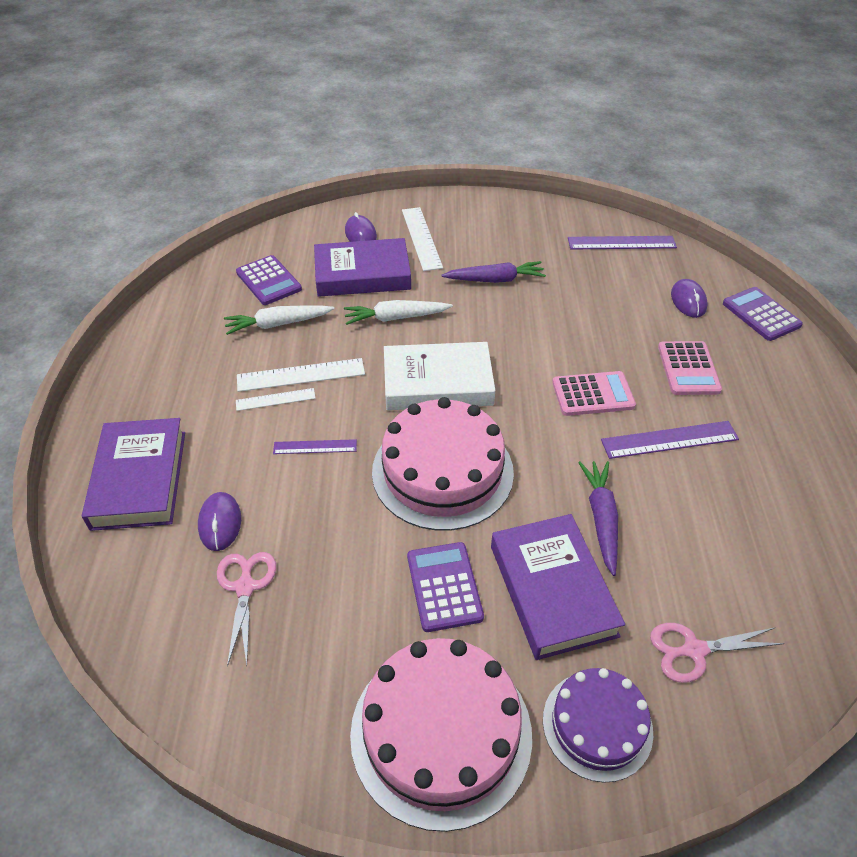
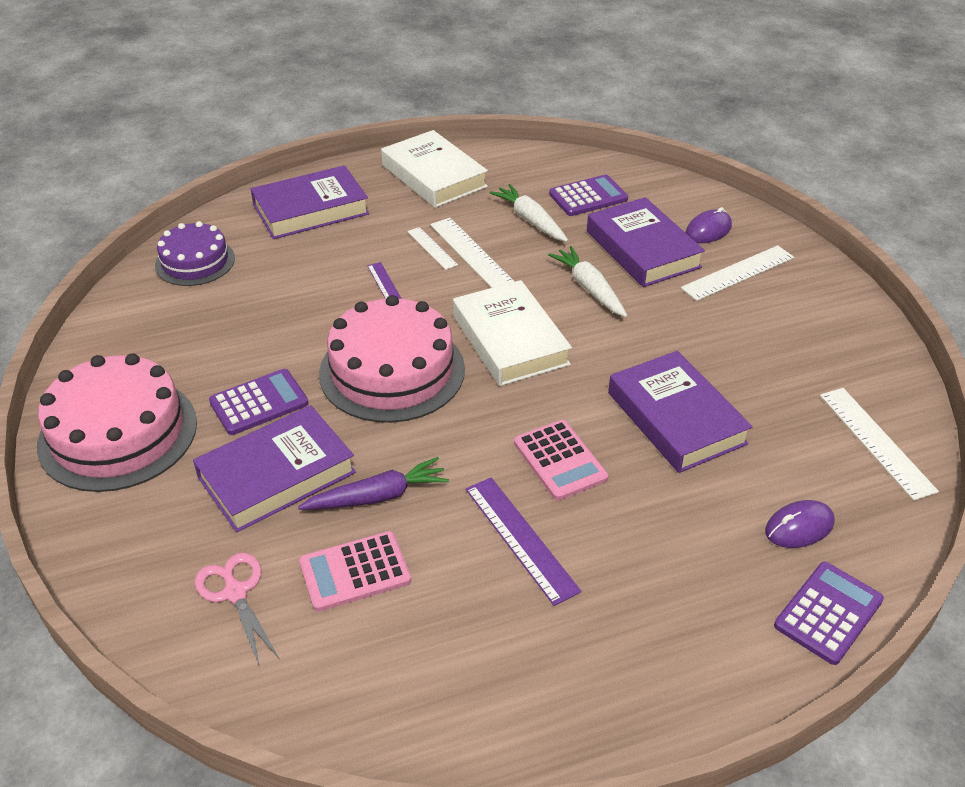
camera: 70 degrees right, 5 degrees down
(156, 368) = (434, 176): none -> white book
(220, 523) = (282, 262): purple mouse -> none
(245, 587) = (225, 293): pink scissors -> none
(269, 281) = (588, 197): purple calculator -> purple calculator turned 150 degrees counterclockwise
(495, 280) = (707, 344): purple carrot -> none
(568, 320) = (676, 418): none -> purple book
(597, 725) = (141, 530): purple cake -> purple cake (195, 261)
(621, 243) = (876, 442): purple ruler -> white ruler
(688, 369) = (658, 542): pink calculator -> pink calculator (355, 572)

